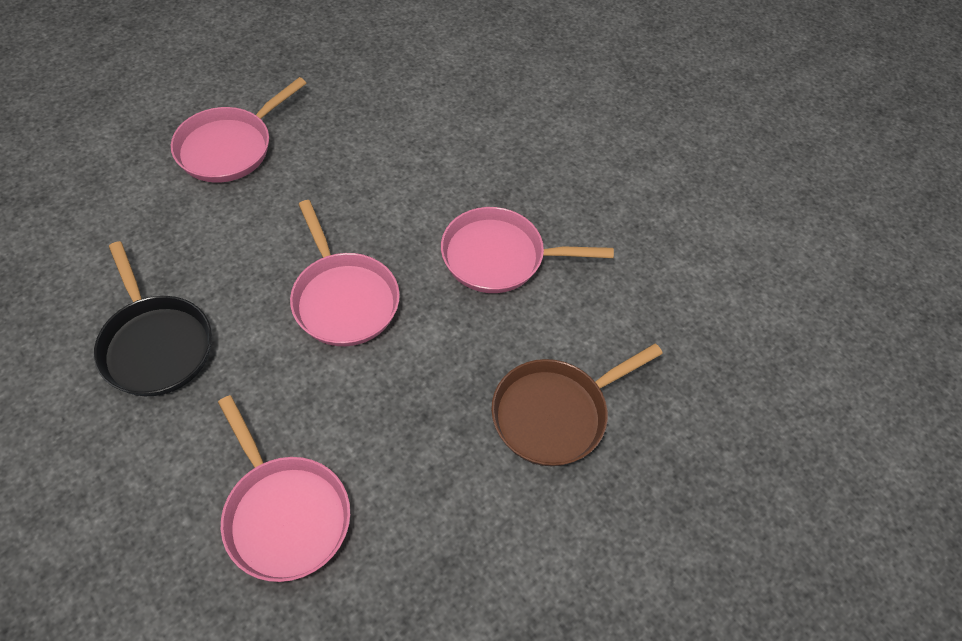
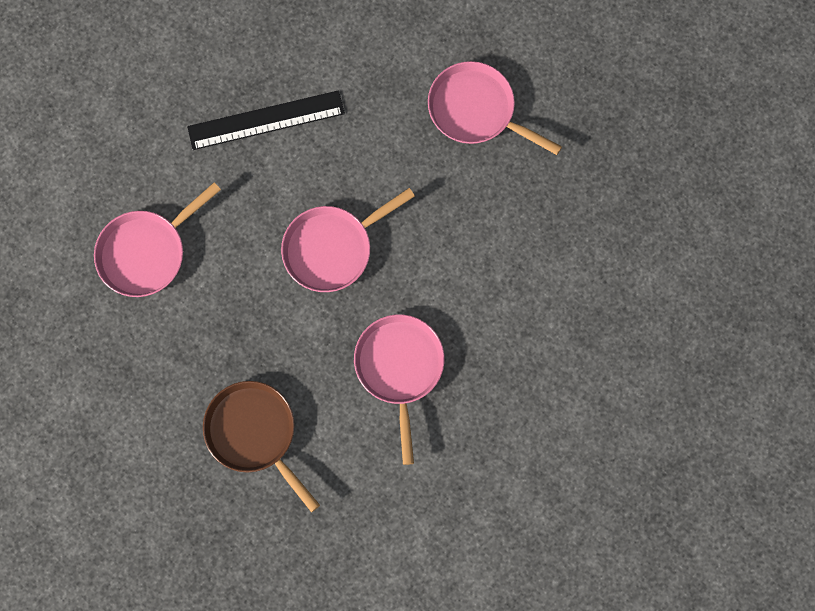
camera: 85 degrees right, 20 degrees up
(155, 344) = (266, 120): black pan -> black ruler

